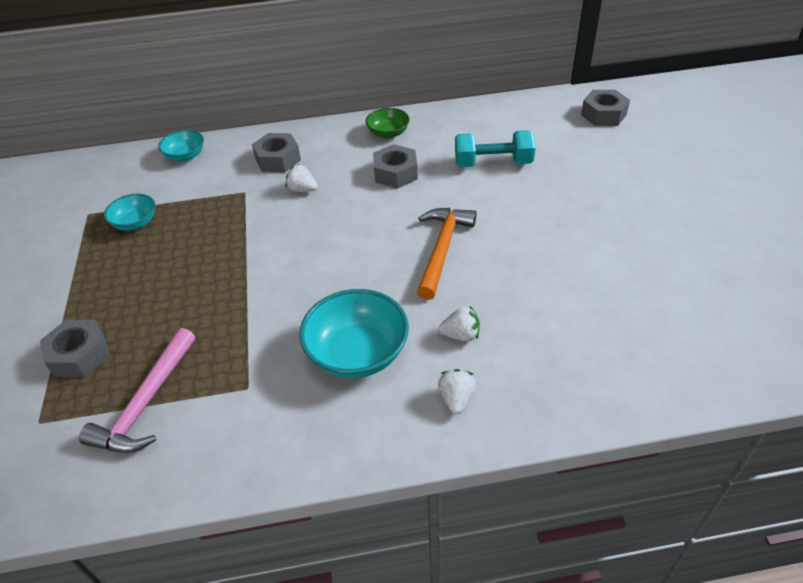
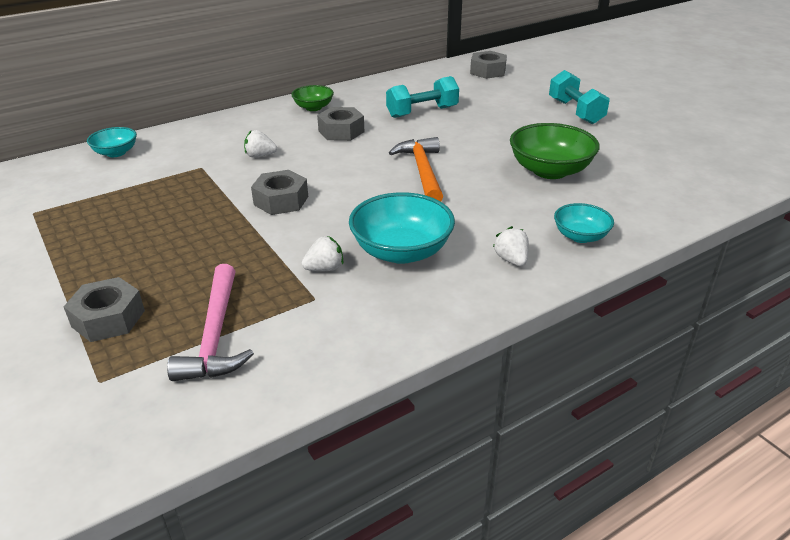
camera: 25 degrees left, 10 degrees down
(135, 223) = (96, 209): turquoise bowl -> turquoise bowl (580, 236)
(278, 159) = (218, 140): grey nut -> grey nut (281, 200)
(461, 335) = (482, 220): white strawberry -> white strawberry (325, 268)
(578, 284) = (550, 170): none -> green bowl
(667, 200) = (575, 111): none -> turquoise dumbbell

